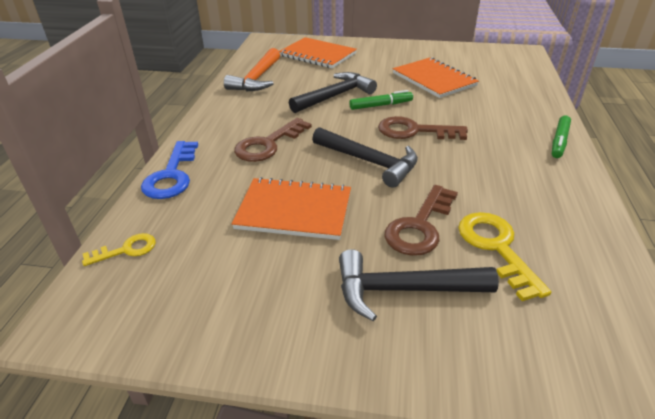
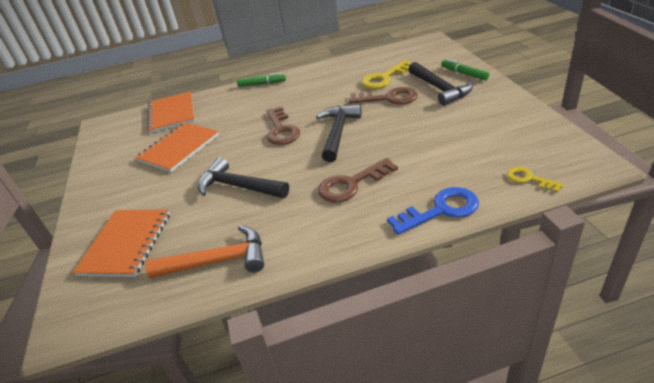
camera: 110 degrees left, 0 degrees up
(268, 144) = (351, 184): brown key -> brown key turned 135 degrees clockwise
(294, 210) = (418, 137): orange notebook -> orange notebook (172, 113)
(381, 105) = (245, 157): green marker -> green marker (464, 74)

